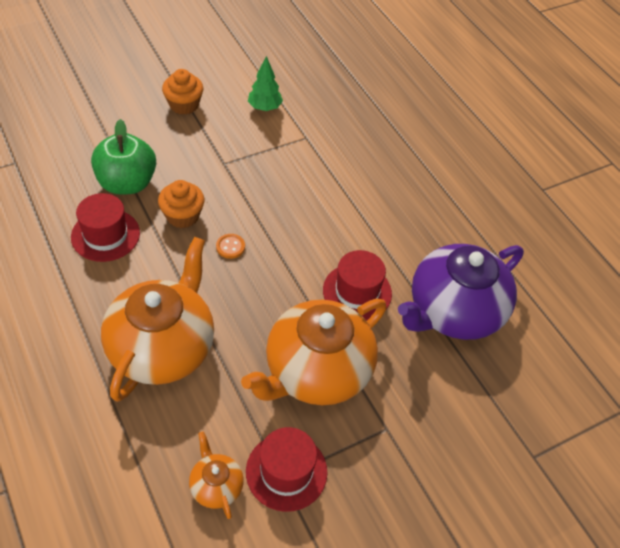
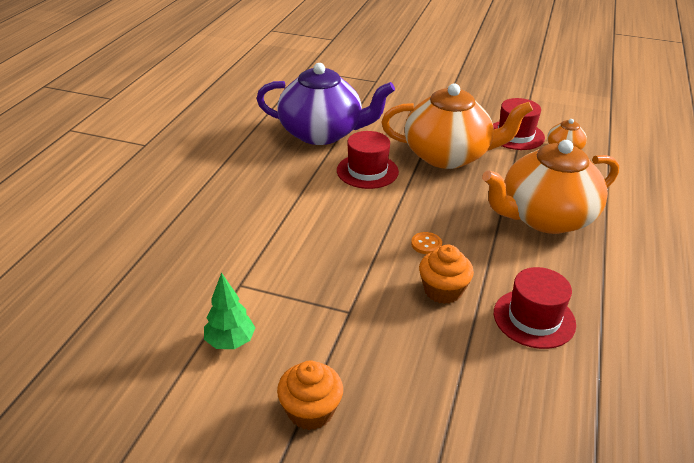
camera: 130 degrees left, 15 degrees down
(127, 183) = (471, 355): green apple -> none

